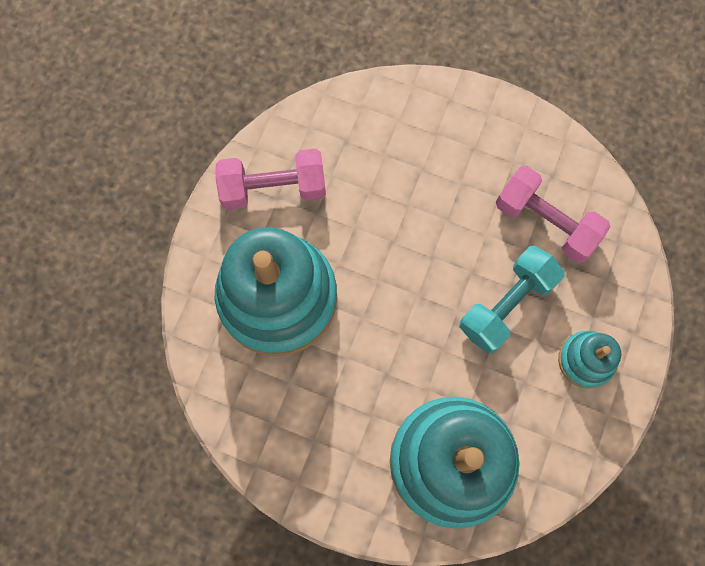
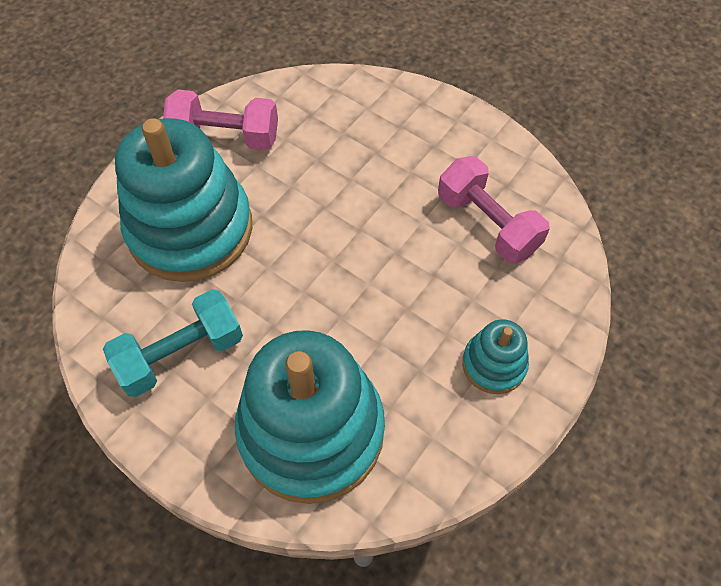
camera: 15 degrees right, 15 degrees down
(506, 304) = (422, 290): turquoise dumbbell -> turquoise dumbbell (181, 354)

